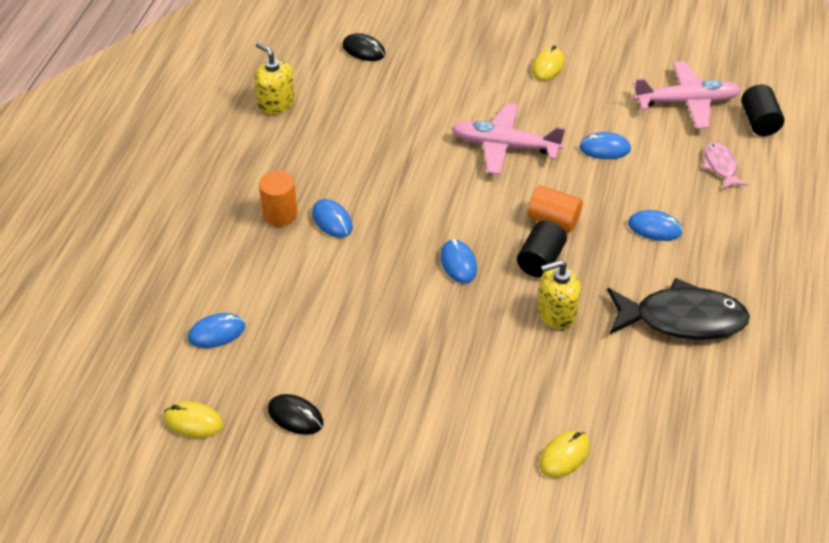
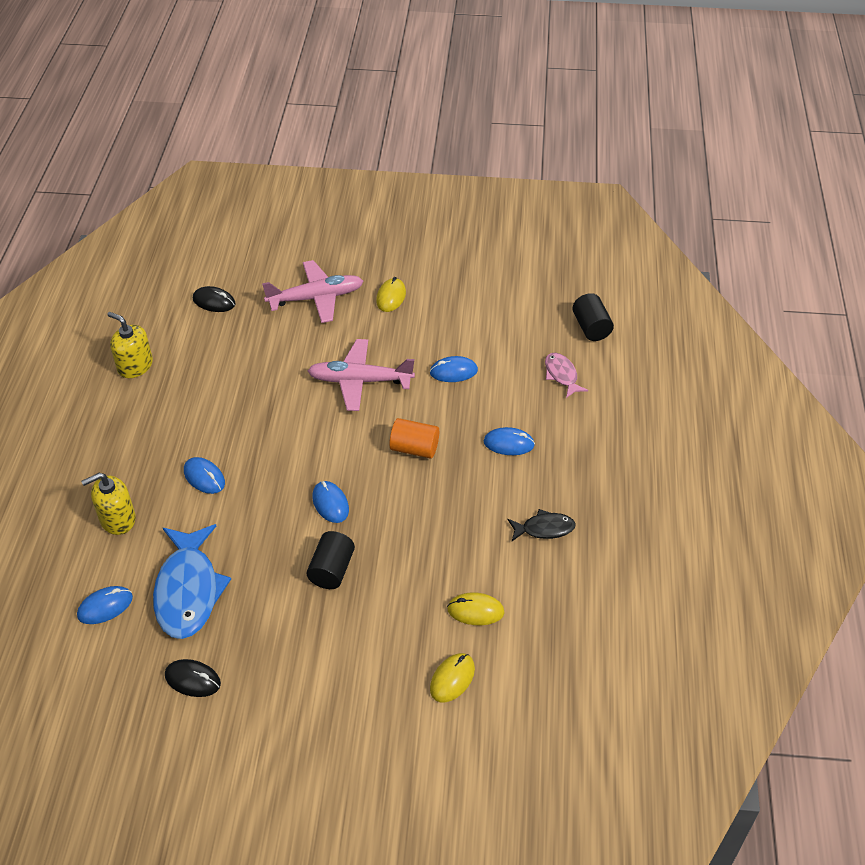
camera: 10 degrees left, 0 degrees up
(193, 422) = (93, 700): yellow mouse -> yellow mouse (475, 611)
(280, 214) = (153, 477): orange cylinder -> none
(302, 329) = (188, 590): none -> blue fish
(540, 260) = (407, 490): black cylinder -> black cylinder (332, 570)
(556, 313) = (428, 540): yellow soap dispenser -> yellow soap dispenser (117, 519)
(682, 319) = (544, 529): black fish -> black fish, size x0.51
(686, 102) = (523, 317): pink plane -> pink plane (316, 298)

